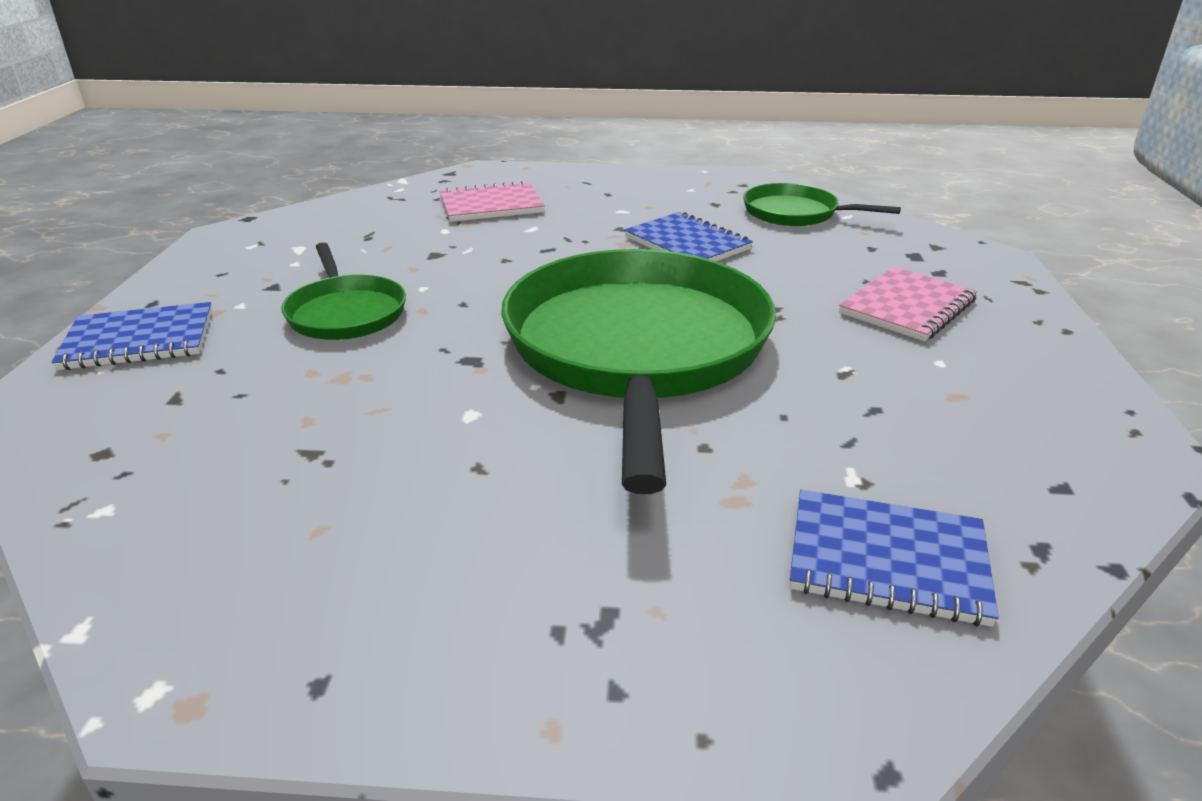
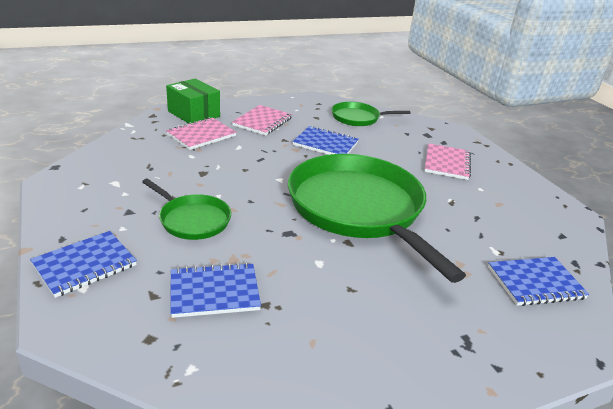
camera: 30 degrees left, 0 degrees up
(260, 415) = (214, 292): none -> blue notebook
(513, 177) = (194, 114): none -> green box
(611, 199) = (262, 122): none -> pink notebook

